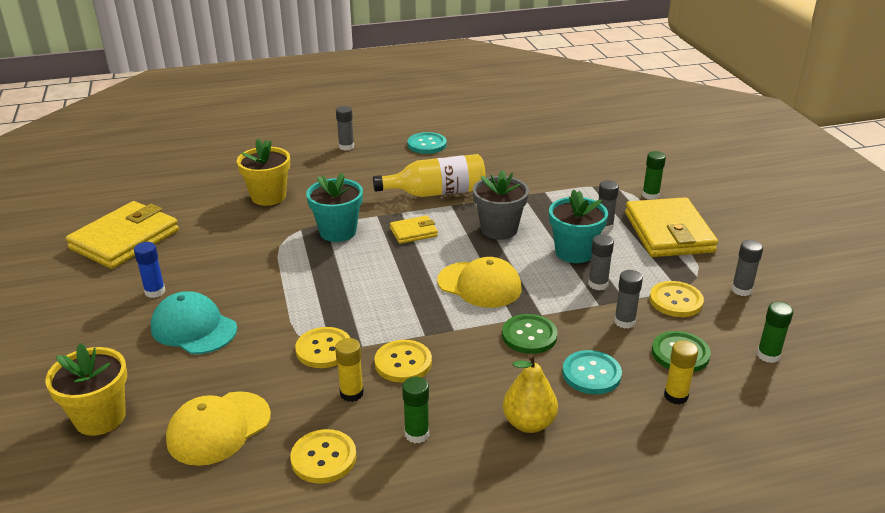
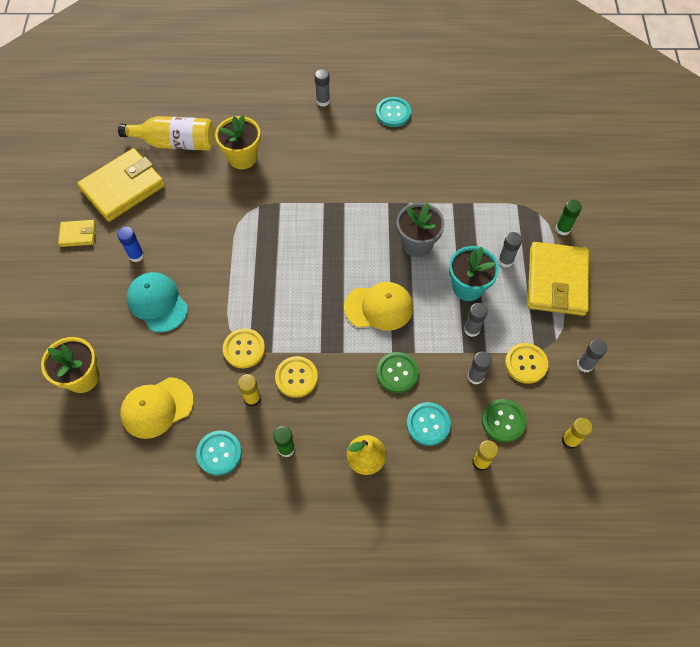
camera: 15 degrees right, 30 degrees up
(323, 458) = (219, 453): yellow button -> turquoise button
(338, 232) = (287, 216): turquoise flower pot -> none
(413, 232) = (347, 231): yellow wallet -> yellow wallet (78, 234)
(436, 193) = (381, 183): yellow bottle -> yellow bottle (175, 143)
(479, 285) = (379, 307): yellow cap -> yellow cap turned 45 degrees counterclockwise
(768, 355) = (570, 440): green glue stick -> yellow glue stick

